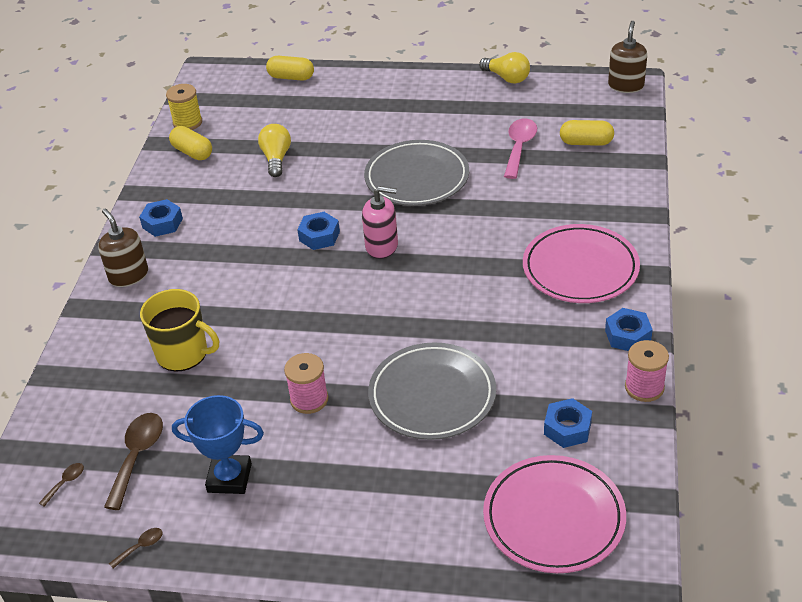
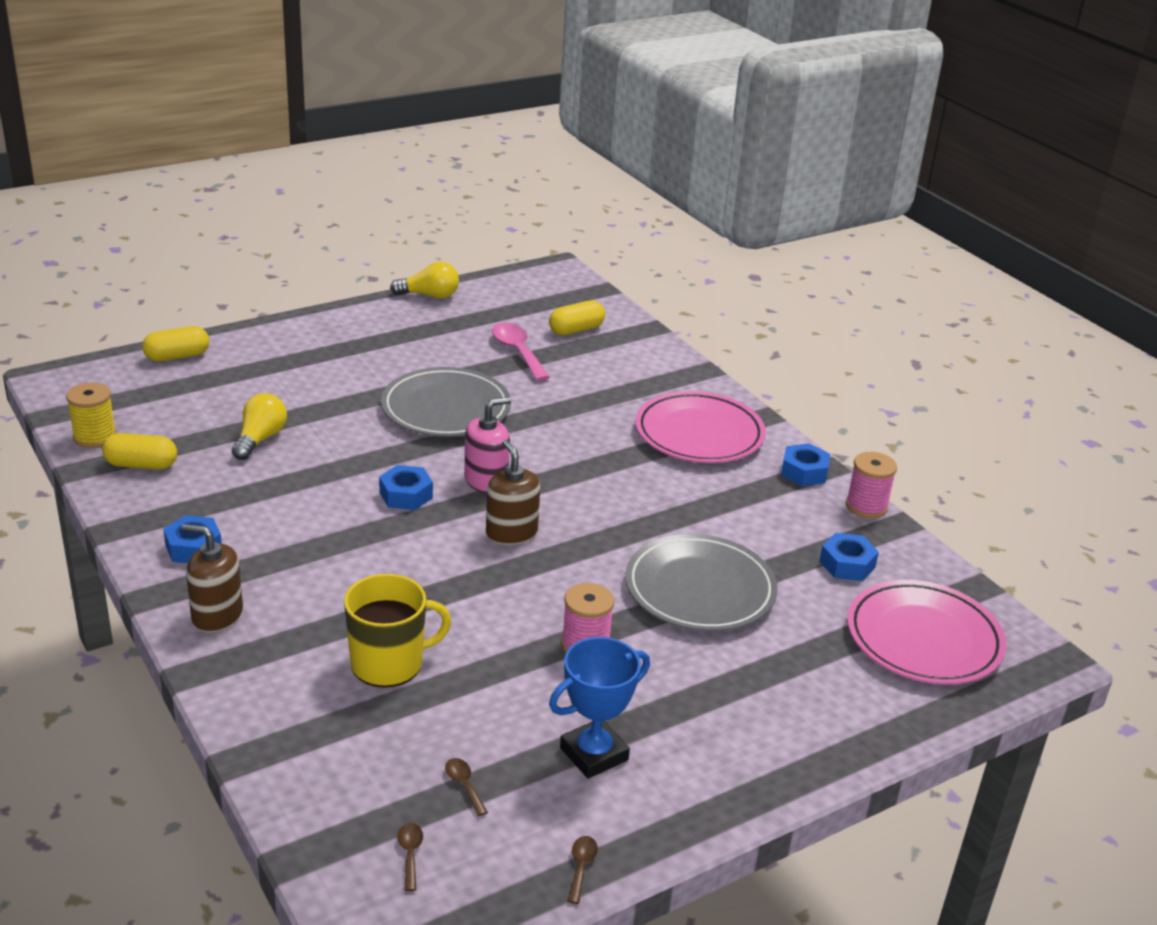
camera: 45 degrees left, 10 degrees down
(137, 456) = (464, 785): brown spoon -> brown spoon, size x0.48
(276, 158) = (260, 439): yellow light bulb -> yellow light bulb turned 60 degrees clockwise
(626, 85) = (554, 273): brown soap dispenser -> brown soap dispenser (511, 533)

